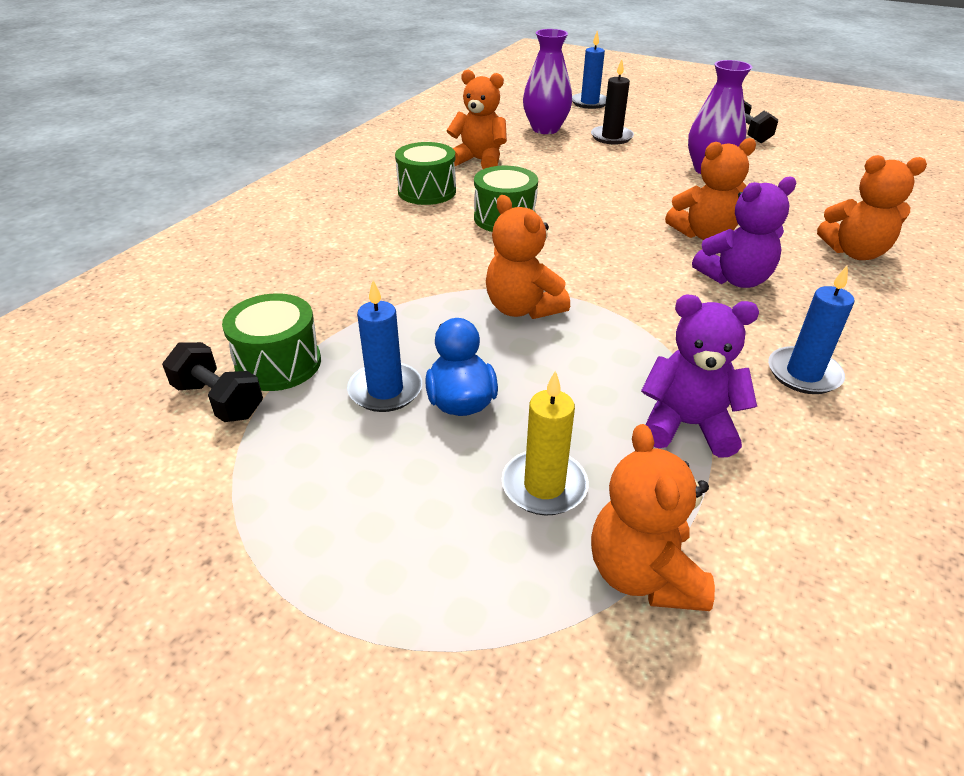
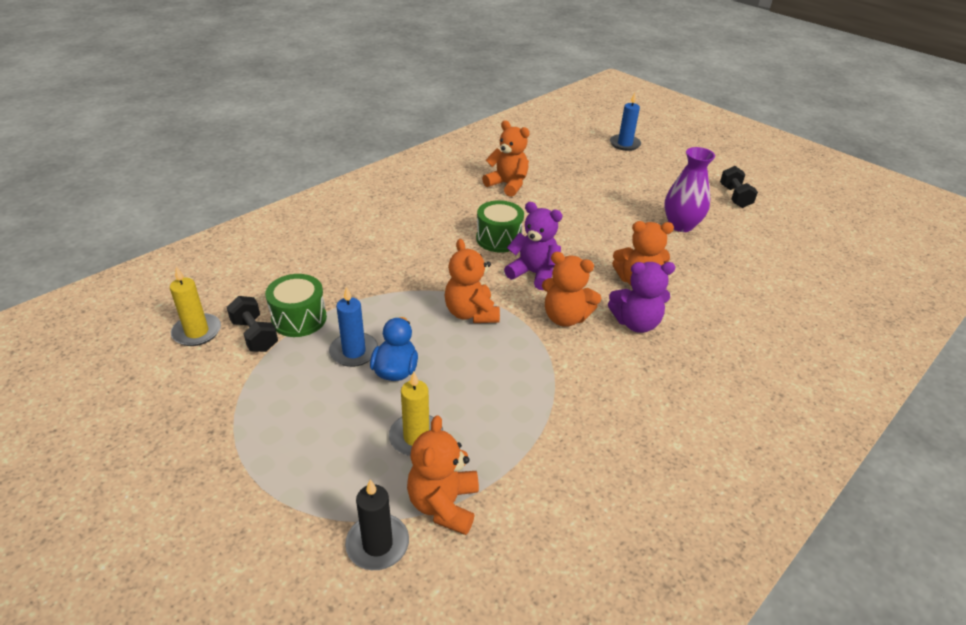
camera: 15 degrees right, 0 degrees up
(119, 415) = (197, 332): none -> yellow candle
(427, 191) = (456, 205): green drum -> none
(545, 129) = (574, 164): purple vase -> none
(611, 137) = (622, 181): black candle -> black candle (377, 544)
(687, 425) = (530, 421): purple teddy bear -> purple teddy bear (533, 273)
(803, 374) = (634, 405): blue candle -> none
(854, 252) = (745, 321): orange teddy bear -> orange teddy bear (565, 317)

